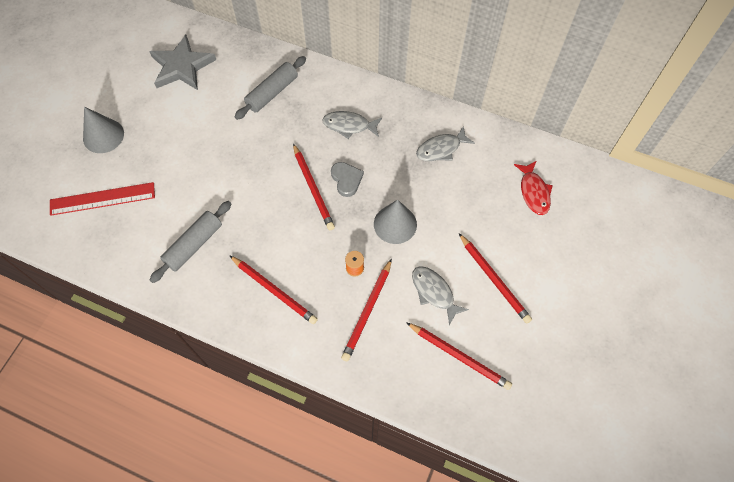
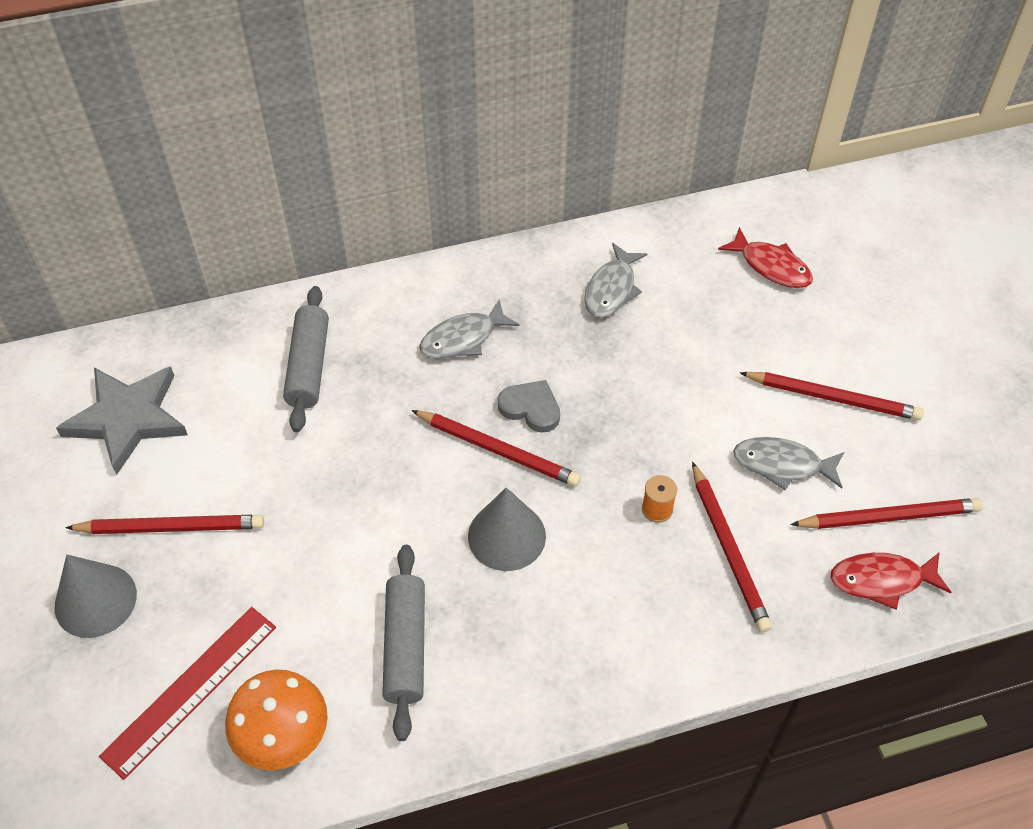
camera: 40 degrees left, 10 degrees down
(117, 243) = (283, 735): none -> orange mushroom
(274, 290) = (582, 619): red pencil -> red pencil (170, 528)
(395, 224) = (650, 418): grey cone -> grey cone (506, 536)
(423, 382) = (882, 580): none -> red fish

